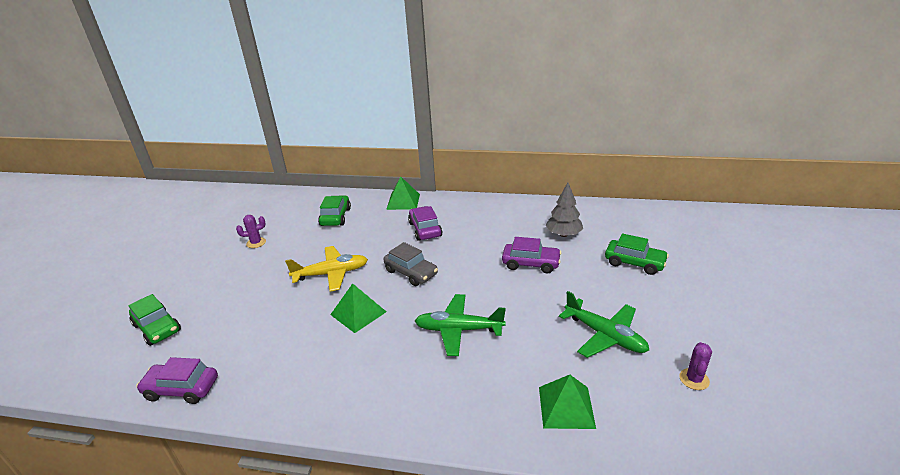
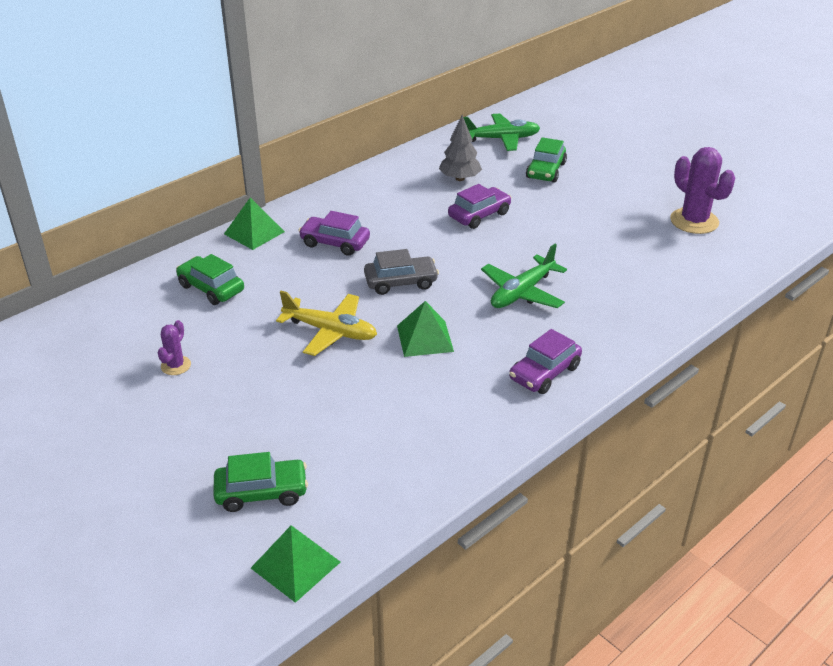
camera: 55 degrees left, 5 degrees up
(182, 389) = (406, 493): purple car -> purple car (544, 373)
(331, 274) = (330, 331): yellow plane -> yellow plane turned 90 degrees clockwise
(566, 407) = (665, 284): green pyramid -> green pyramid (295, 564)
(605, 335) = (612, 230): green plane -> green plane (501, 139)
(634, 263) = (545, 171): green car -> green car turned 135 degrees clockwise
(694, 379) = (694, 221): purple cactus -> purple cactus, size x1.95

